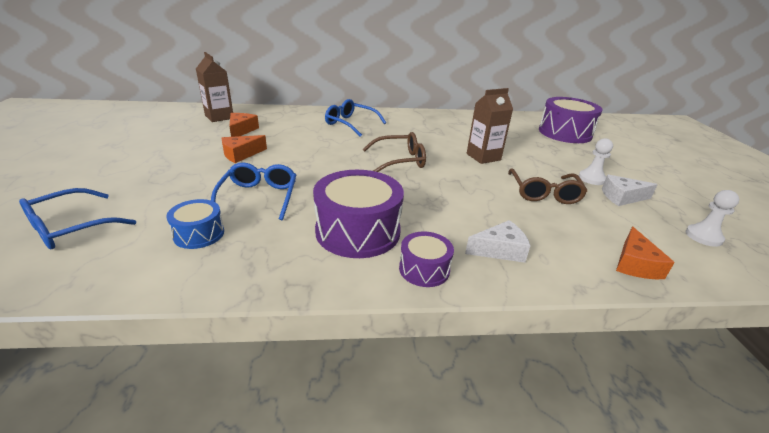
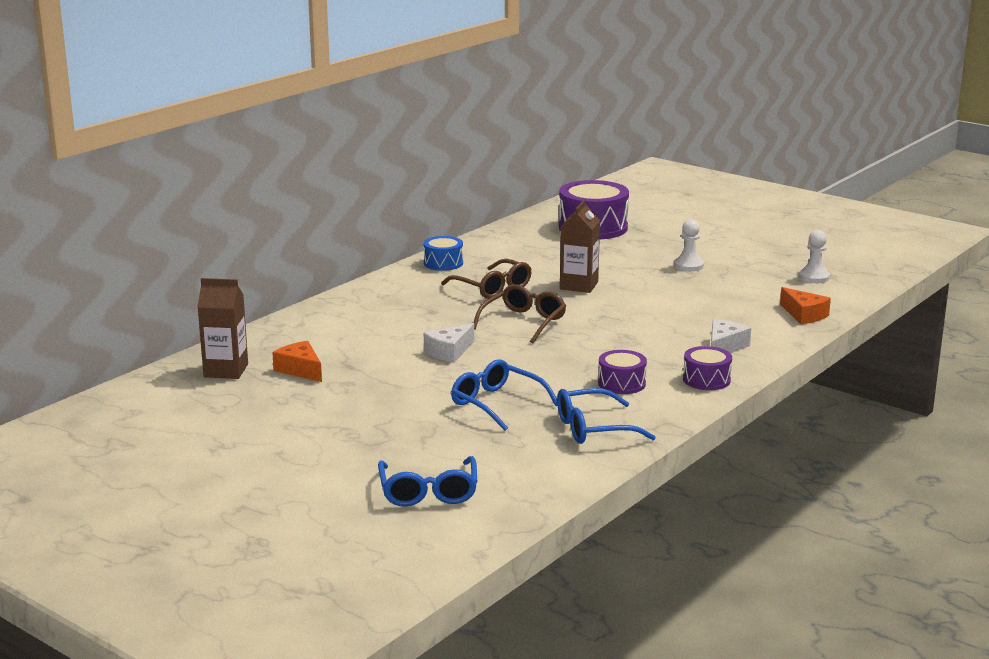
camera: 45 degrees left, 10 degrees down
(199, 234) = (528, 442): blue drum -> blue drum (443, 263)
(241, 154) = (377, 387): orange cheese -> none
(350, 124) = (385, 310): blue glasses -> blue glasses (593, 428)
(358, 231) = (621, 383): purple drum -> purple drum, size x0.54
(544, 193) = (679, 295): brown glasses -> brown glasses (492, 288)
(622, 197) = (731, 272): white cheese -> white cheese (449, 352)

